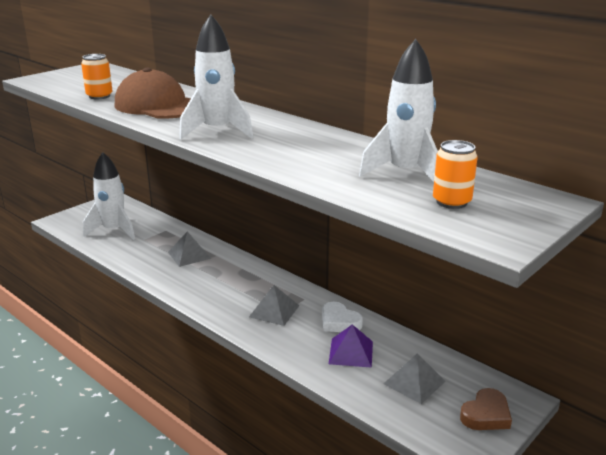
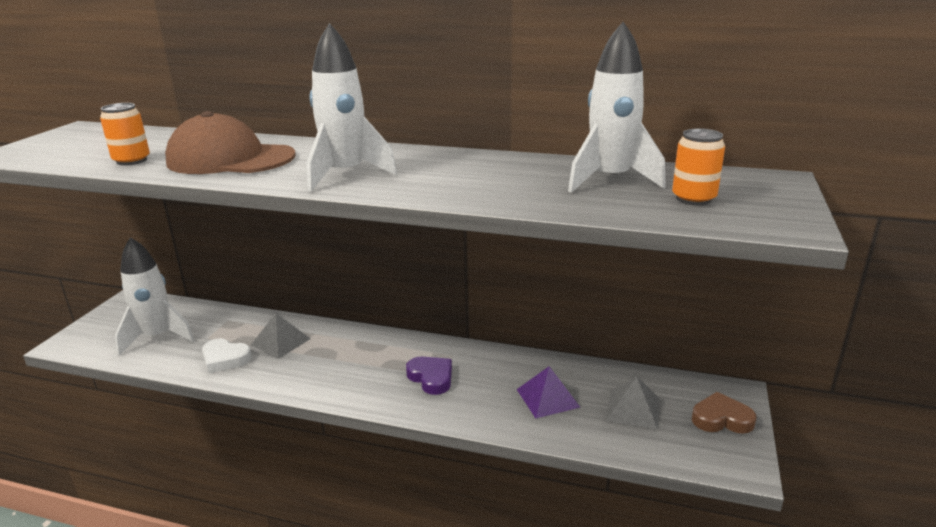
camera: 25 degrees left, 0 degrees up
(274, 311) = (431, 378): grey pyramid -> purple heart
(339, 322) = (509, 369): white heart -> white heart (225, 359)
(486, 415) = (721, 419): brown heart -> brown heart turned 105 degrees counterclockwise

